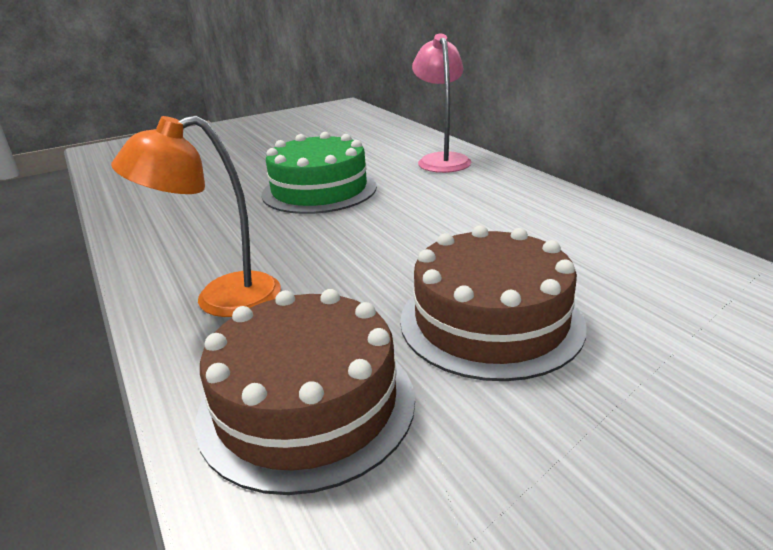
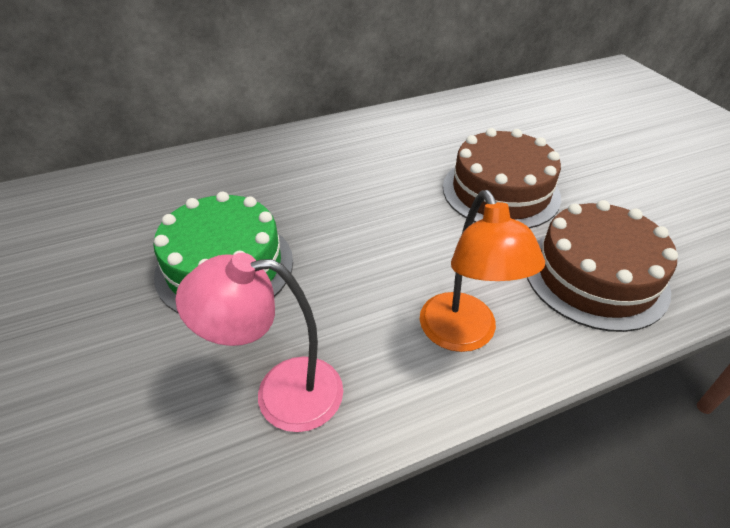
camera: 85 degrees left, 15 degrees up
(442, 160) = (194, 173): pink lamp -> pink lamp (281, 393)

